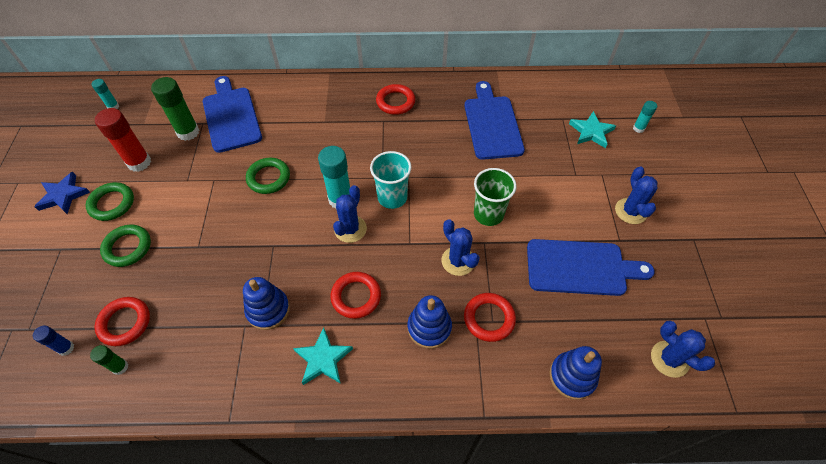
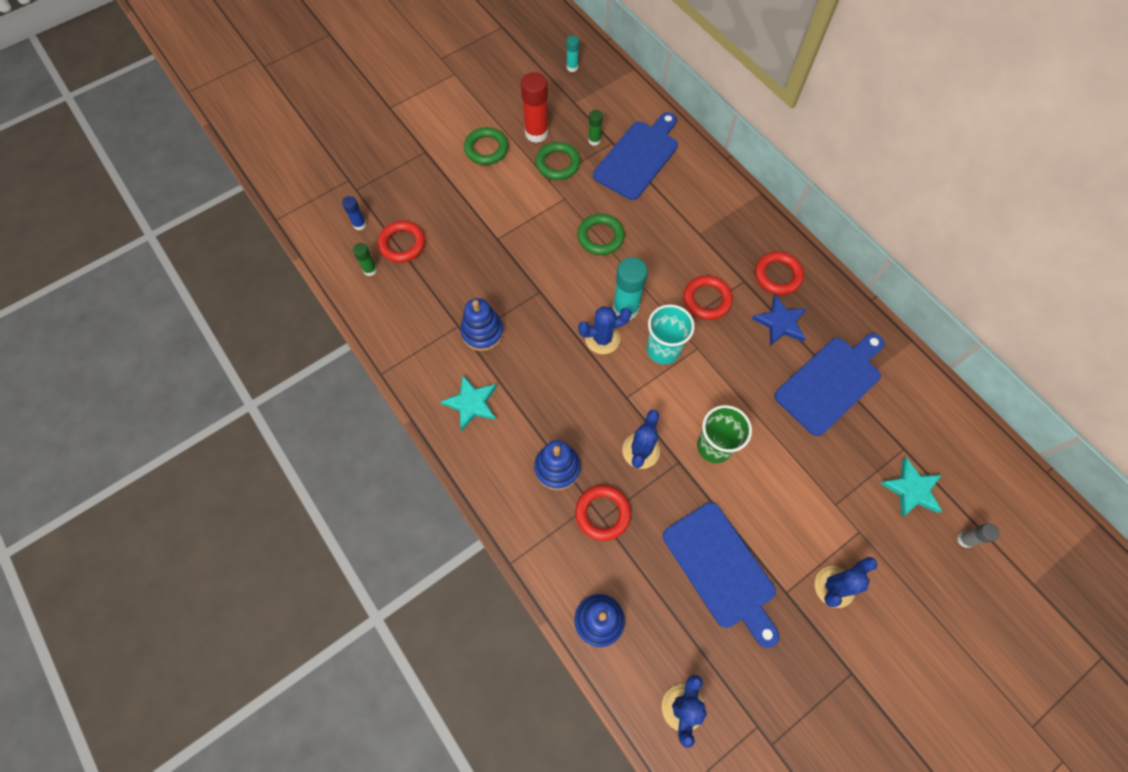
camera: 55 degrees right, 10 degrees up
(63, 195) = (467, 112): blue star -> blue star (780, 323)
(128, 247) = (459, 192): green ring -> green ring (557, 164)
(188, 132) = (594, 140): green glue stick -> green glue stick, size x0.53
(356, 296) = (542, 389): red ring -> red ring (707, 299)
(638, 128) = (965, 539): turquoise glue stick -> grey glue stick

